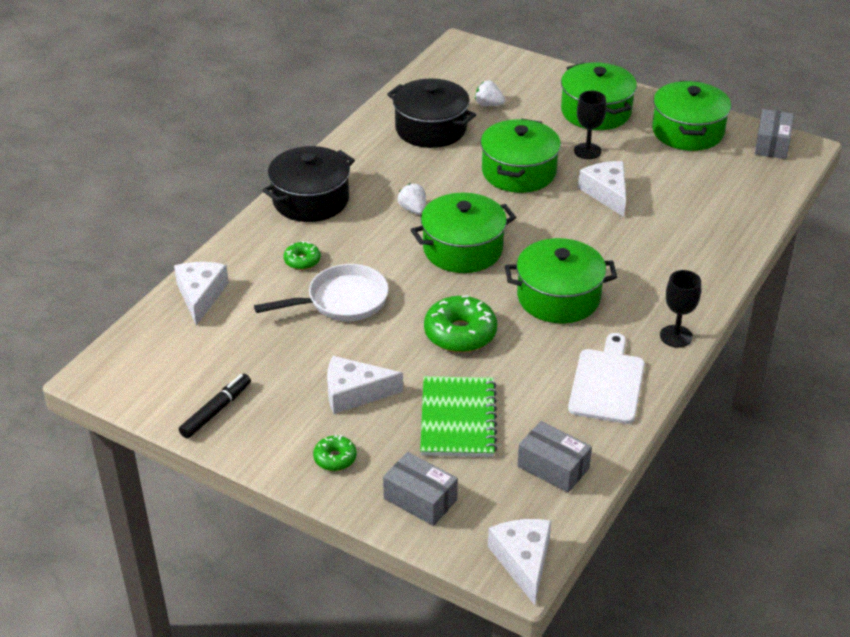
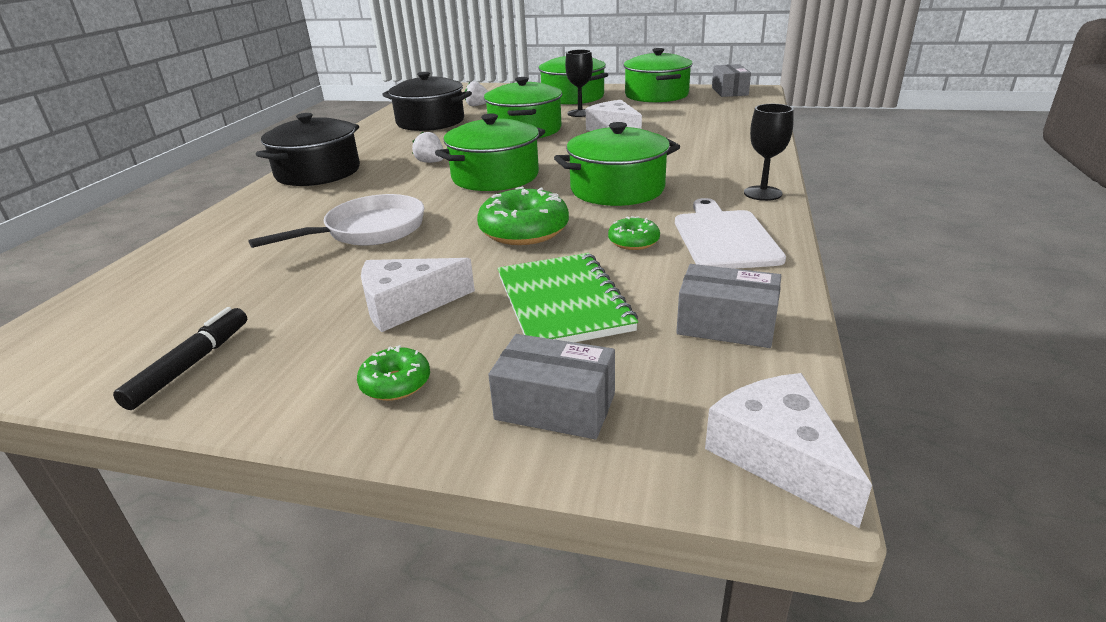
camera: 15 degrees left, 10 degrees down
(200, 295) = (180, 256): white cheese -> none
(302, 261) = (314, 210): green donut -> green donut (633, 242)

